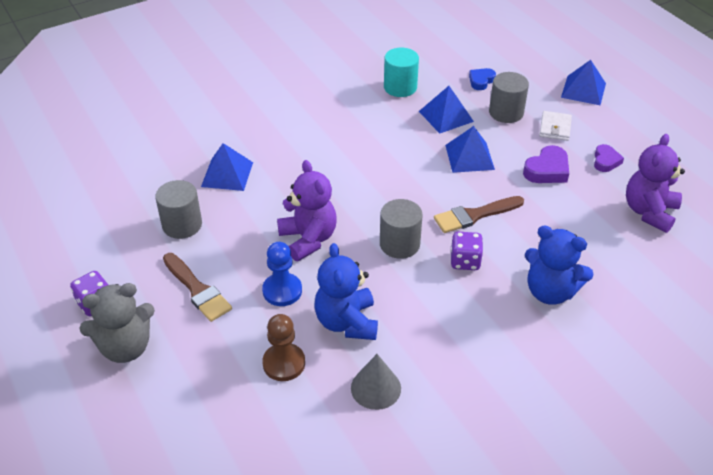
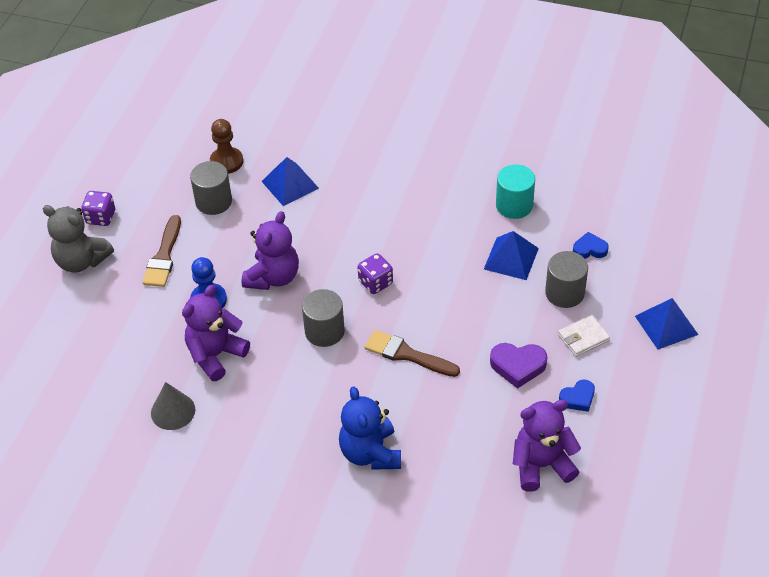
camera: 50 degrees right, 5 degrees up
(284, 363) = (146, 348): brown pawn -> brown pawn (226, 162)
(347, 322) = (215, 355): blue teddy bear -> purple teddy bear
(465, 261) = (348, 381): purple dice -> purple dice (375, 283)
(469, 157) = (475, 307): blue pyramid -> none
(605, 161) = (578, 398): purple heart -> blue heart

